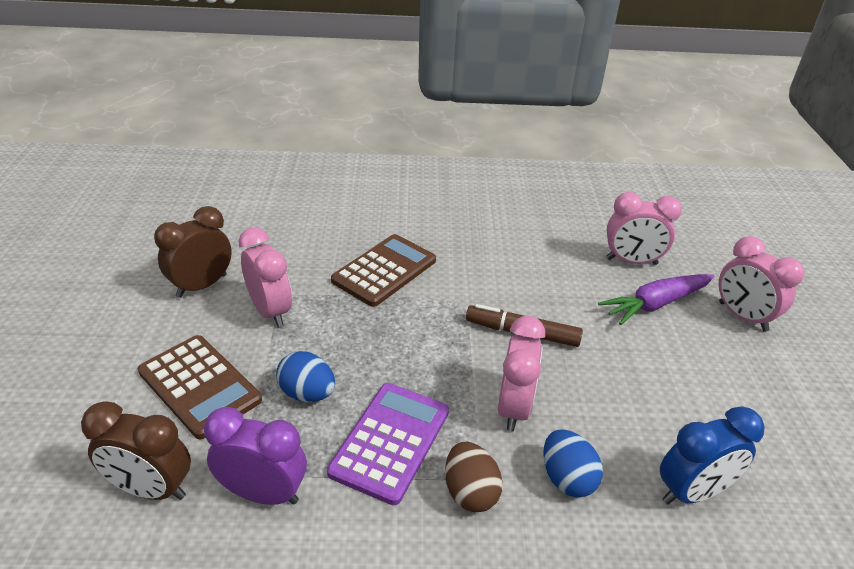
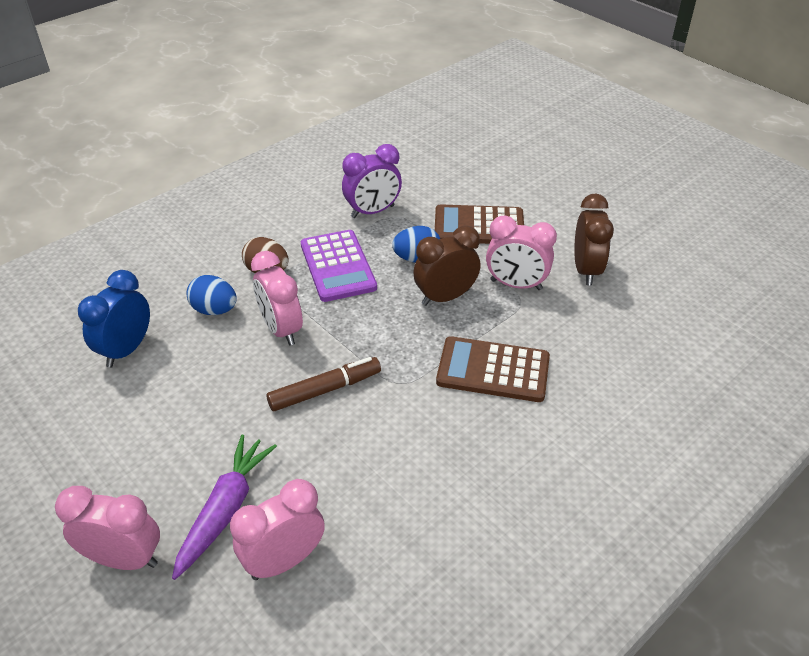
camera: 140 degrees right, 5 degrees up
(151, 489) = (425, 185): brown clock -> brown clock (445, 297)
(384, 271) = (493, 370): brown calculator -> brown calculator turned 105 degrees clockwise

